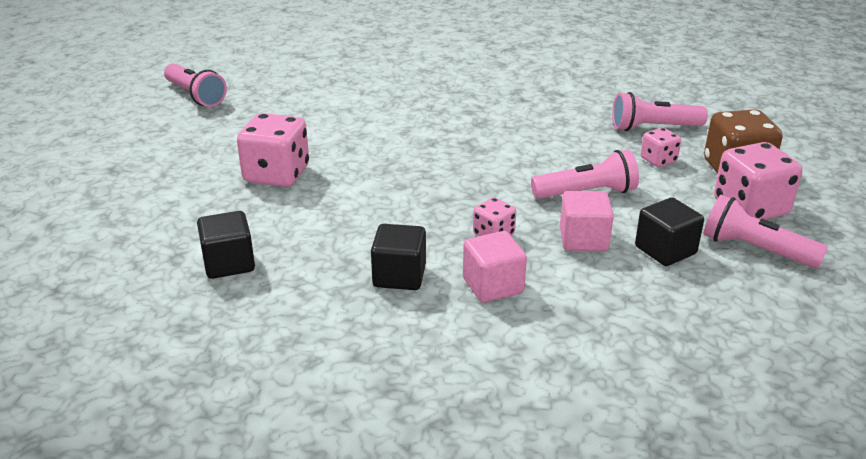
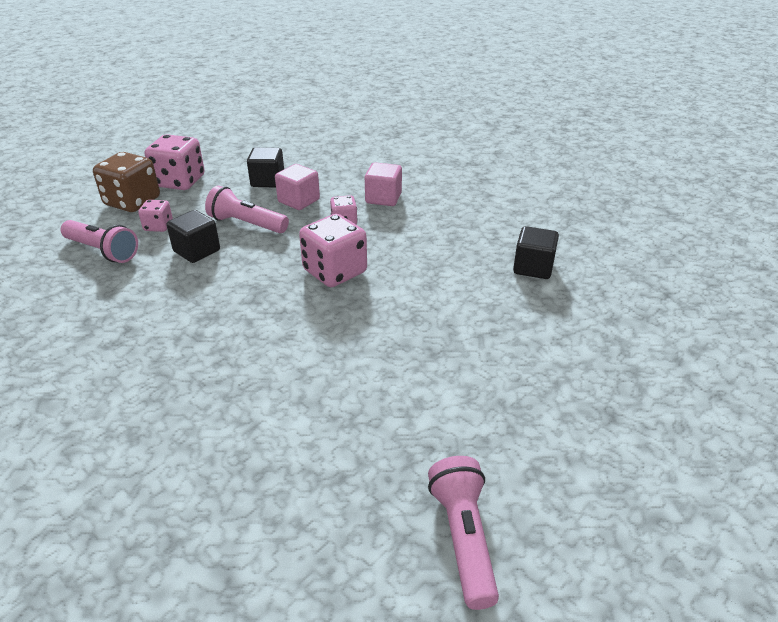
camera: 145 degrees left, 5 degrees up
(277, 174) = (448, 335): pink dice -> pink dice (335, 272)
(399, 276) = (429, 221): black cube -> black cube (197, 251)
(755, 250) = (225, 166): pink flashlight -> none

